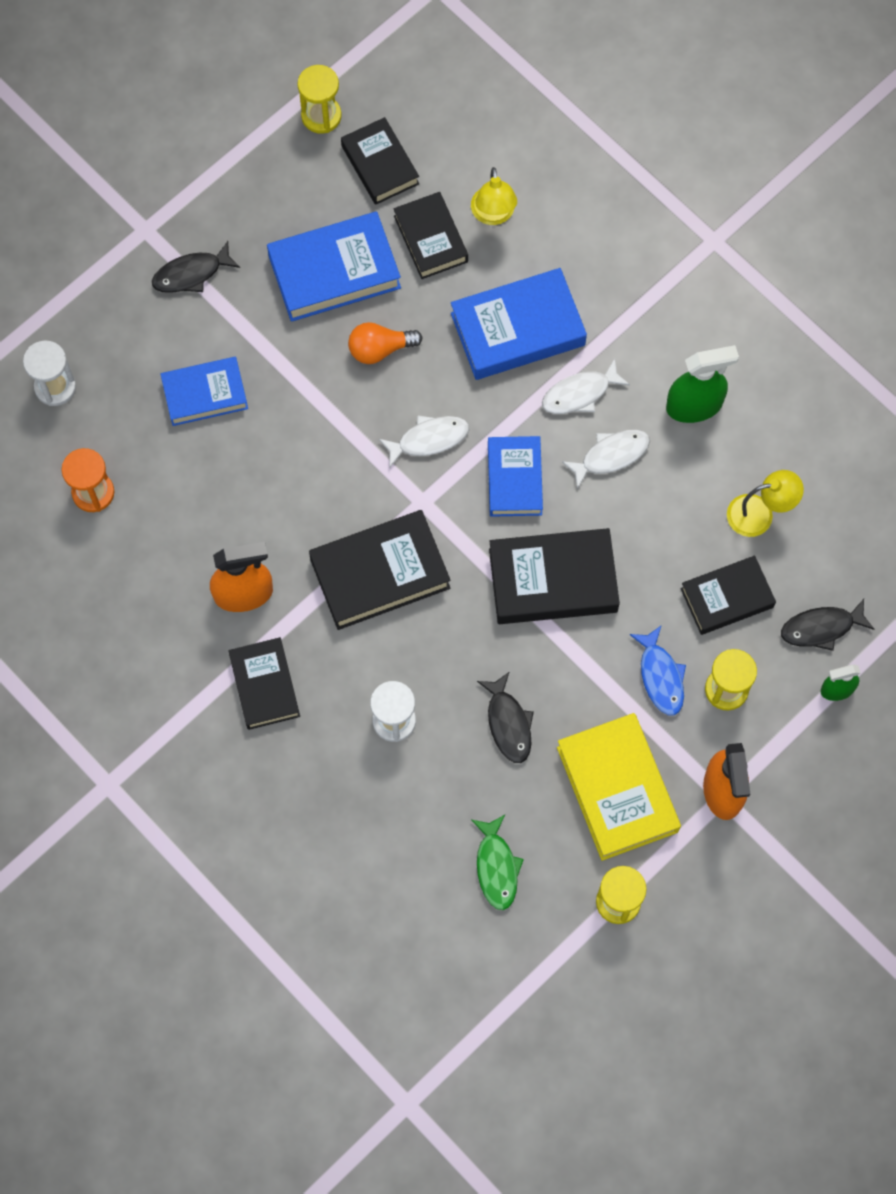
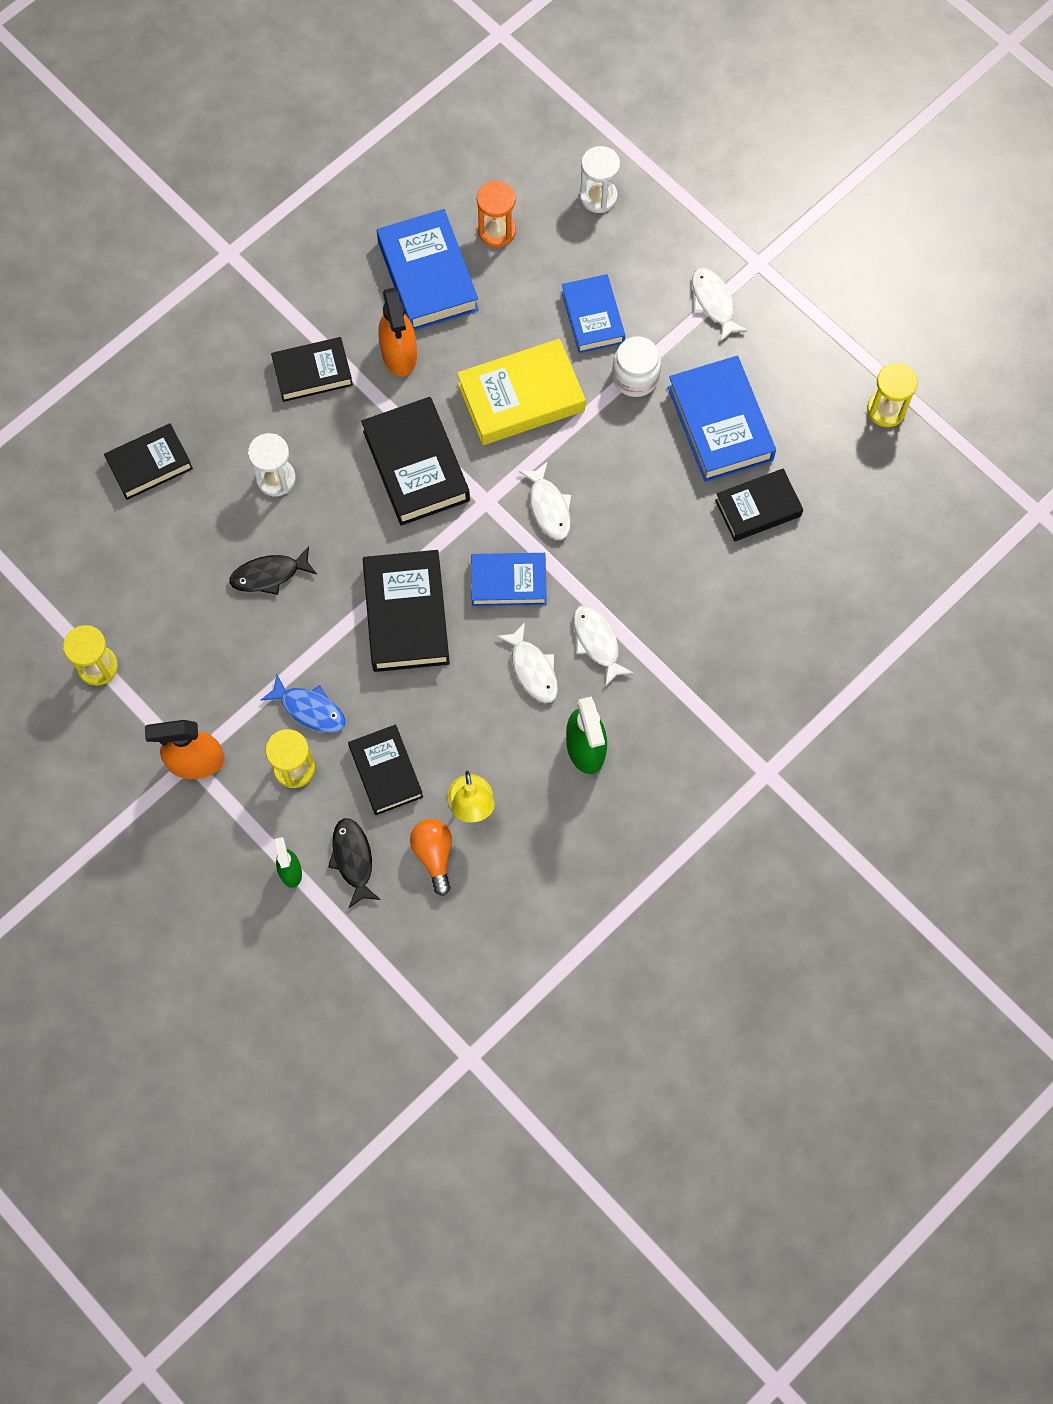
camera: 90 degrees right, 0 degrees up
(191, 274) = (714, 302): black fish -> white fish
(278, 353) = (635, 377): none -> white jar
(380, 165) = (836, 462): black book -> black book (150, 465)
(380, 349) = (640, 464): orange light bulb -> orange light bulb (434, 855)
(493, 215) = (786, 565): yellow lamp -> none
(496, 867) = (136, 564): green fish -> none
(517, 329) = (664, 586): blue book -> blue book (428, 276)
(617, 789) = (202, 668): yellow book -> yellow book (521, 397)
(660, 676) = (309, 709): blue fish -> blue fish turned 135 degrees counterclockwise

